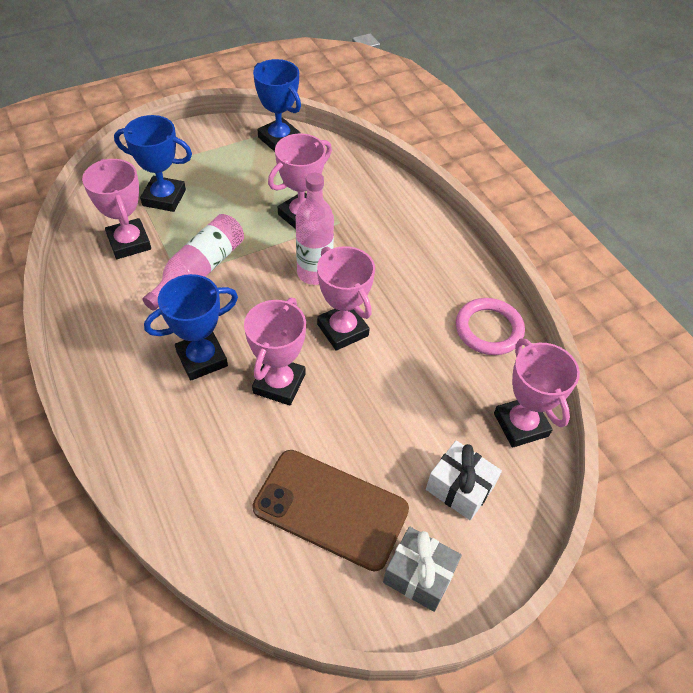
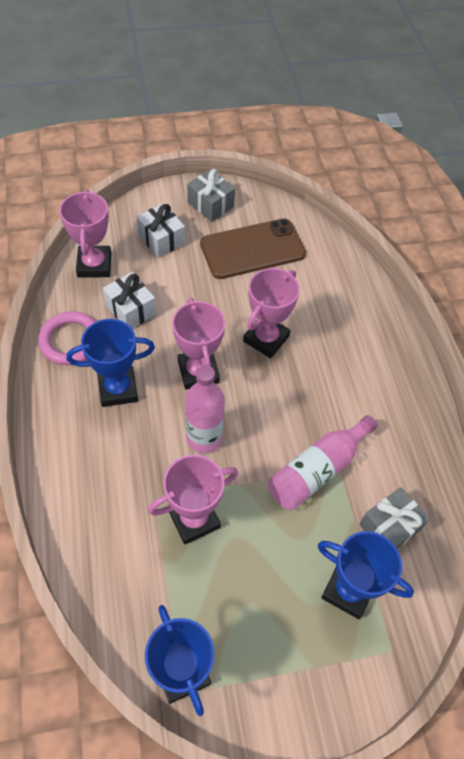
camera: 165 degrees left, 5 degrees up
(129, 242) = (389, 527): pink trophy -> grey gift
(202, 359) = (326, 375): blue trophy -> blue trophy (118, 389)
(330, 508) = (252, 249): brown phone -> brown phone turned 60 degrees counterclockwise
(446, 379) = (131, 310): none -> white gift

